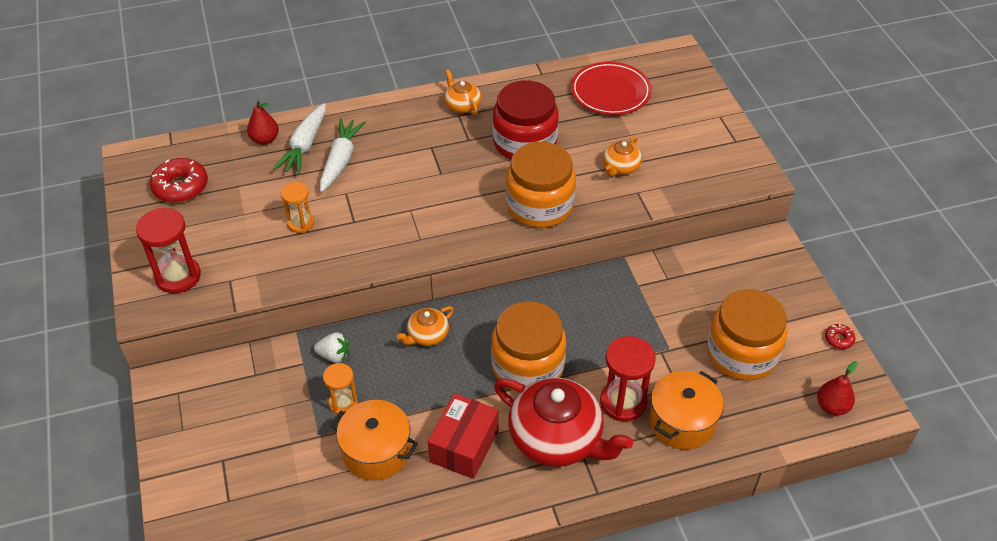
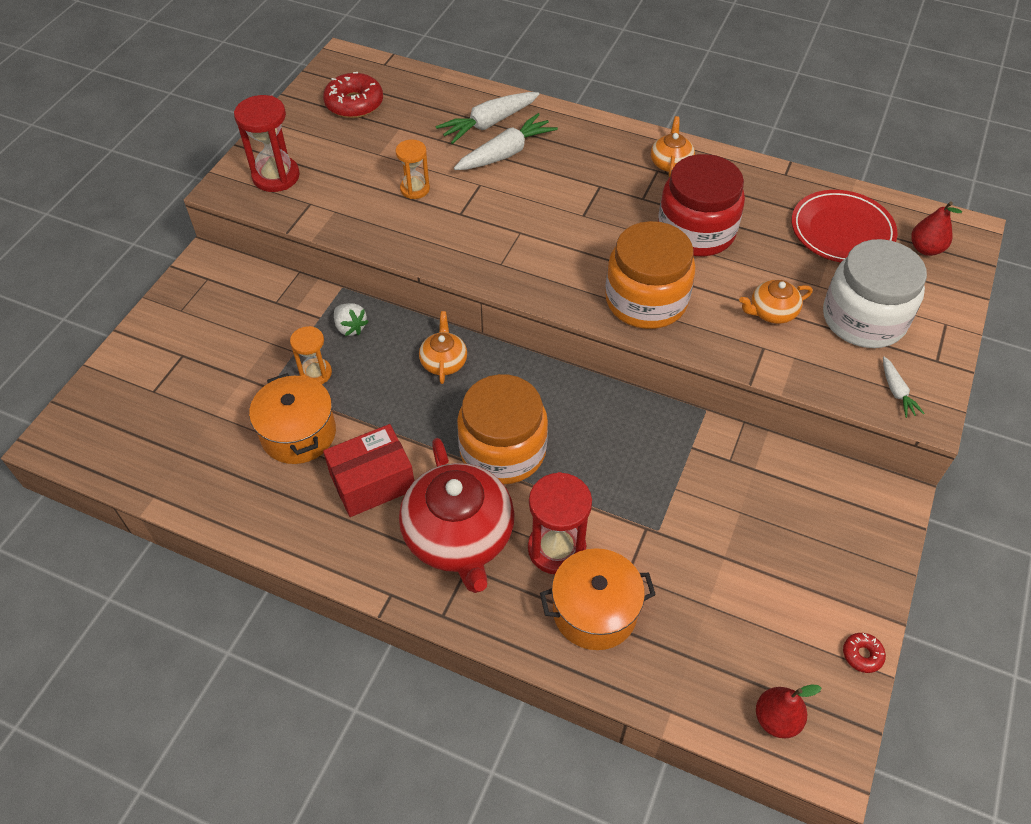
camera: 40 degrees right, 5 degrees up
(265, 139) = (461, 100): red pear -> red pear (925, 249)
(427, 335) = (443, 362): orange teapot -> orange teapot turned 90 degrees clockwise
(674, 140) = (863, 319): none -> white jar
(732, 173) = (896, 392): none -> white carrot
(742, 353) = (731, 590): orange jar -> none

